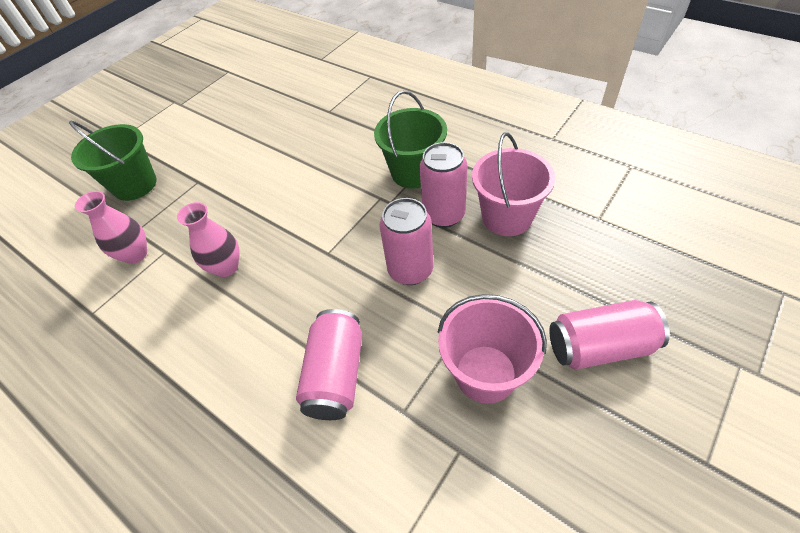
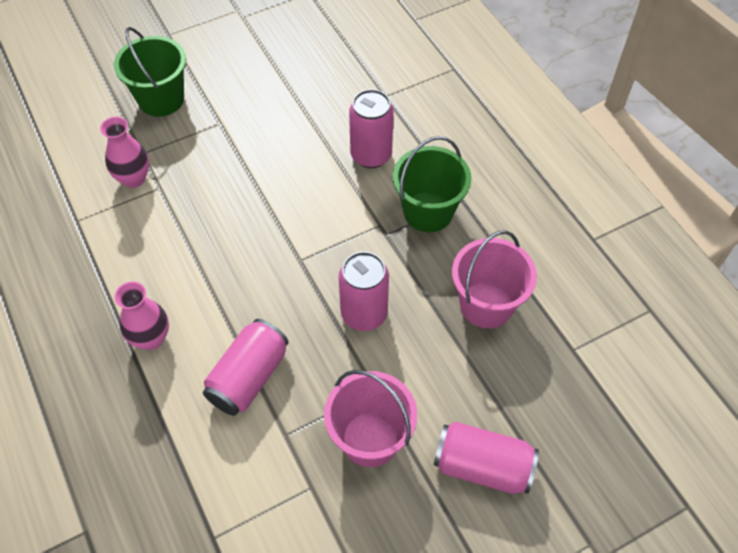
camera: 20 degrees right, 5 degrees up
(226, 267) = (205, 230): pink vase -> pink vase (151, 338)
(444, 215) = (428, 273): pink can -> pink can (371, 155)

